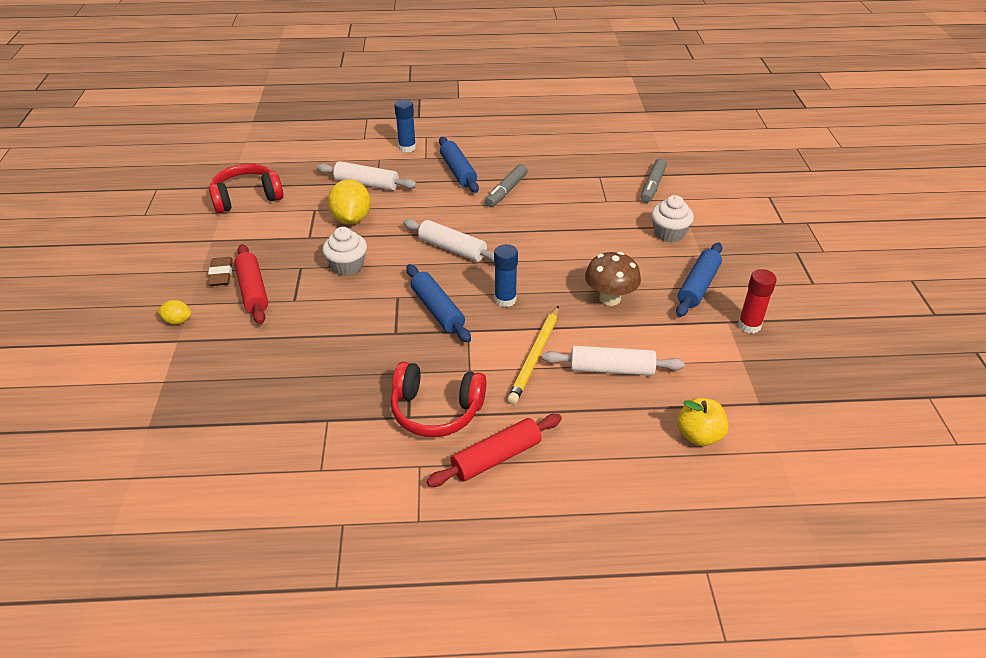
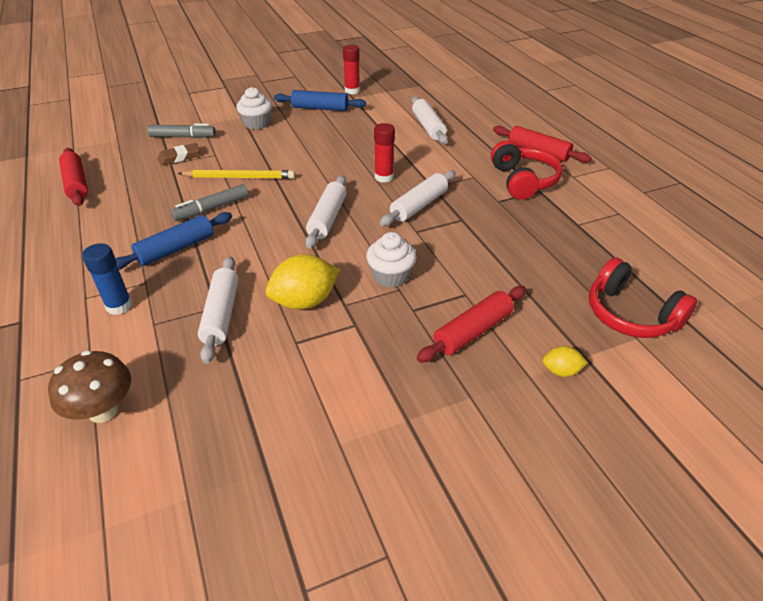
camera: 110 degrees left, 0 degrees up
(177, 321) = (561, 371): yellow lemon -> yellow lemon turned 75 degrees counterclockwise
(221, 274) = (465, 372): brown eraser -> brown eraser (179, 157)
(247, 198) = (291, 429): red headphones -> red headphones (630, 314)
(437, 310) = (419, 205): blue rolling pin -> white rolling pin
(505, 300) = (384, 177): blue glue stick -> red glue stick
(506, 191) = (212, 208): grey marker -> grey marker turned 135 degrees clockwise
(535, 356) = (438, 154): yellow pencil -> yellow pencil (239, 177)
(583, 132) = (76, 184): none -> red rolling pin
(610, 298) = (354, 136): brown mushroom -> brown mushroom (103, 410)
(699, 435) = (460, 98): yellow apple -> none

